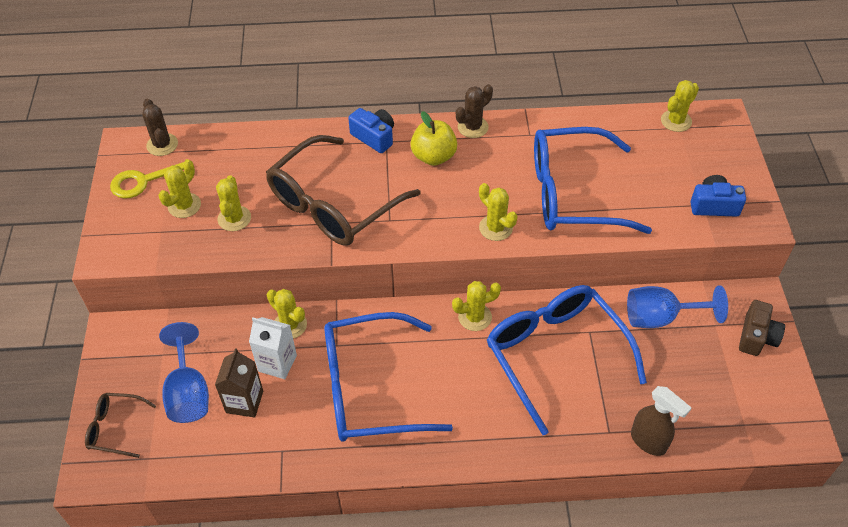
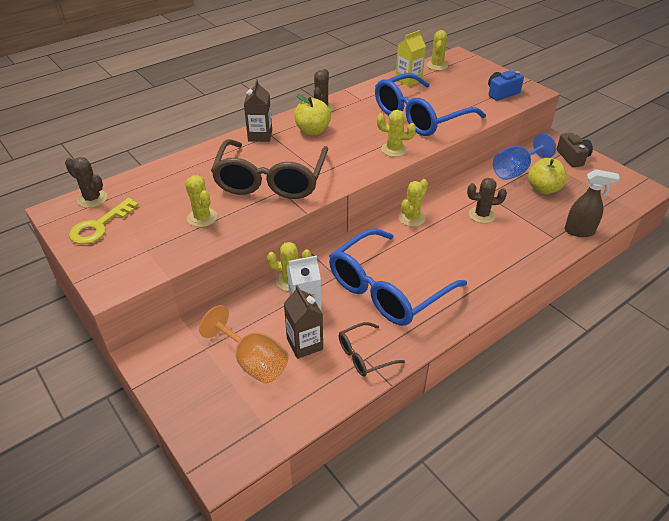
camera: 35 degrees left, 10 degrees down
(116, 428) = (213, 419): brown glasses -> brown glasses (365, 355)
(184, 205) = (151, 227): yellow cactus -> none
(188, 392) = (253, 362): blue goblet -> orange goblet
(374, 137) = (260, 135): blue camera -> brown carton
(556, 356) = (482, 215): blue glasses -> brown cactus
(615, 129) = (408, 80): none -> yellow carton
(668, 361) = (543, 189): none -> yellow apple

